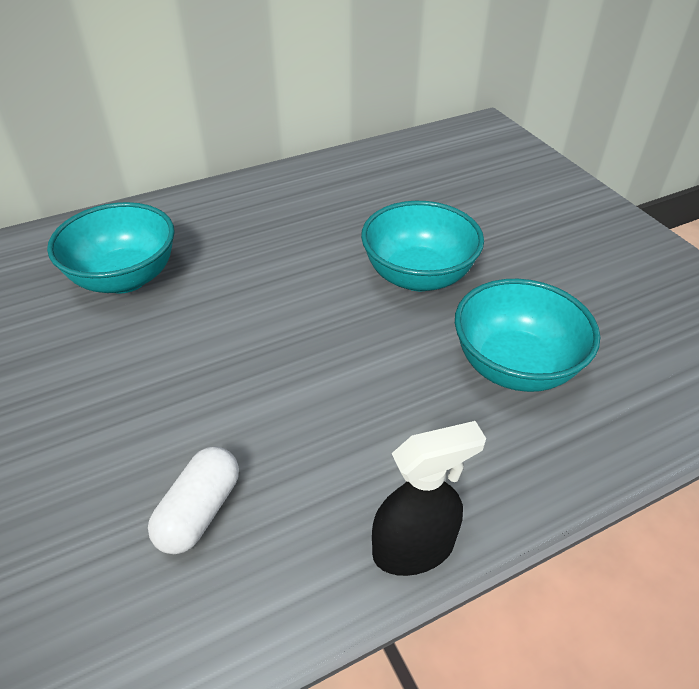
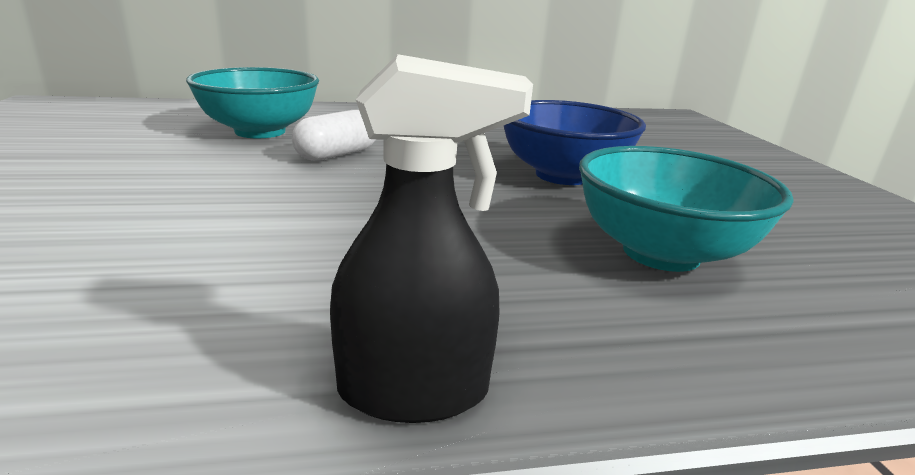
camera: 15 degrees right, 20 degrees down
(199, 511) = (152, 281): white capsule -> white capsule (337, 154)
(418, 276) = (562, 175): turquoise bowl -> blue bowl

